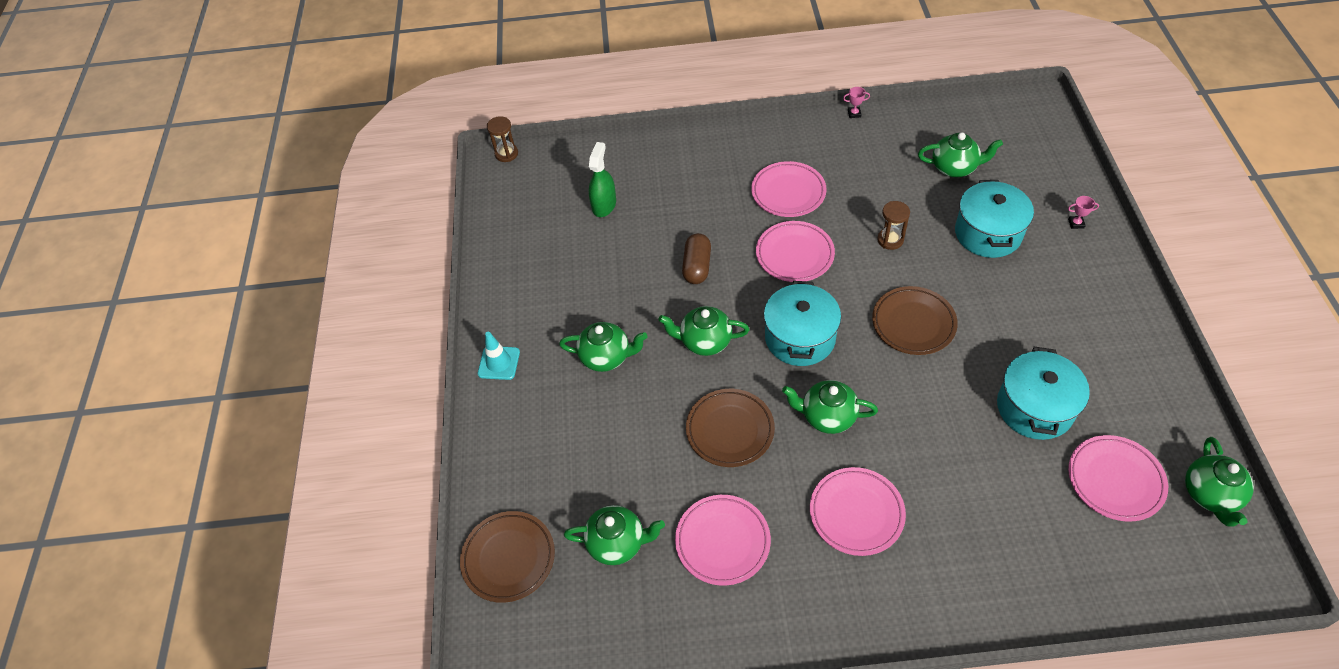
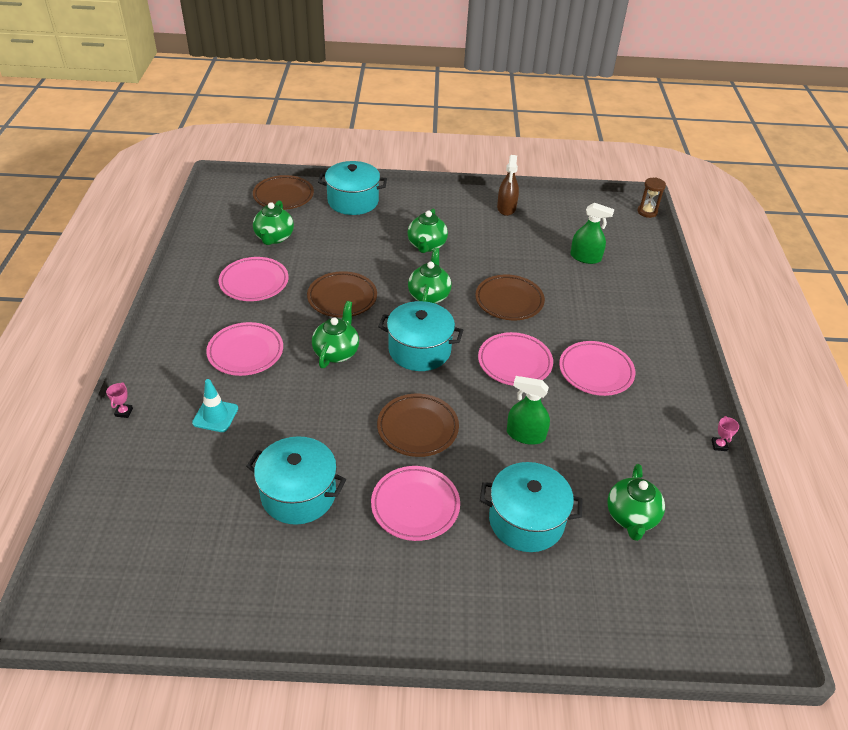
camera: 90 degrees right, 10 degrees down
(499, 363) = (434, 199): turquoise traffic cone -> turquoise traffic cone (215, 416)
(512, 283) = (506, 208): none -> brown spray bottle
(513, 460) = (353, 201): none -> turquoise pot
(697, 266) = (509, 301): brown capsule -> brown plate
(890, 240) = (525, 435): brown hourglass -> green spray bottle
(1076, 223) = (533, 615): pink trophy -> pink trophy (124, 412)
(1115, 480) = (201, 532): pink plate -> pink plate (415, 506)
(1210, 495) = (153, 608): green teapot -> none

